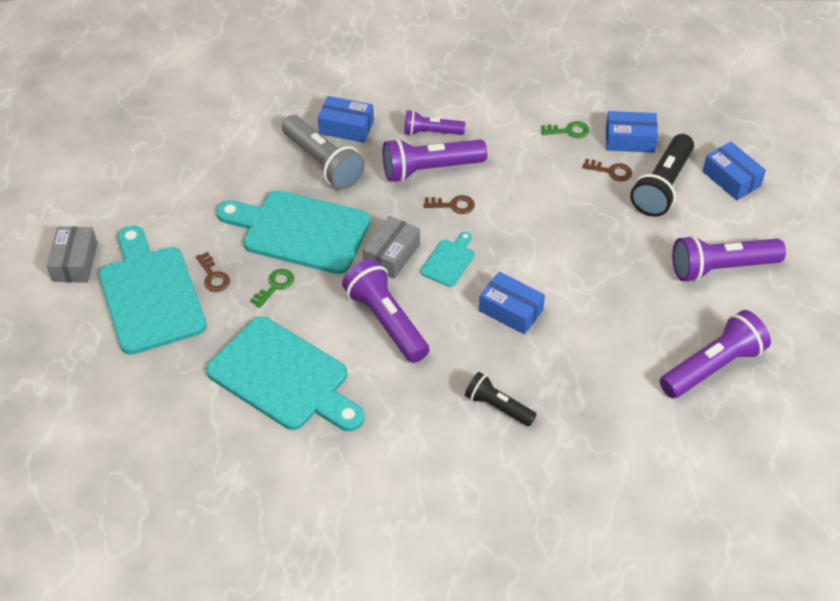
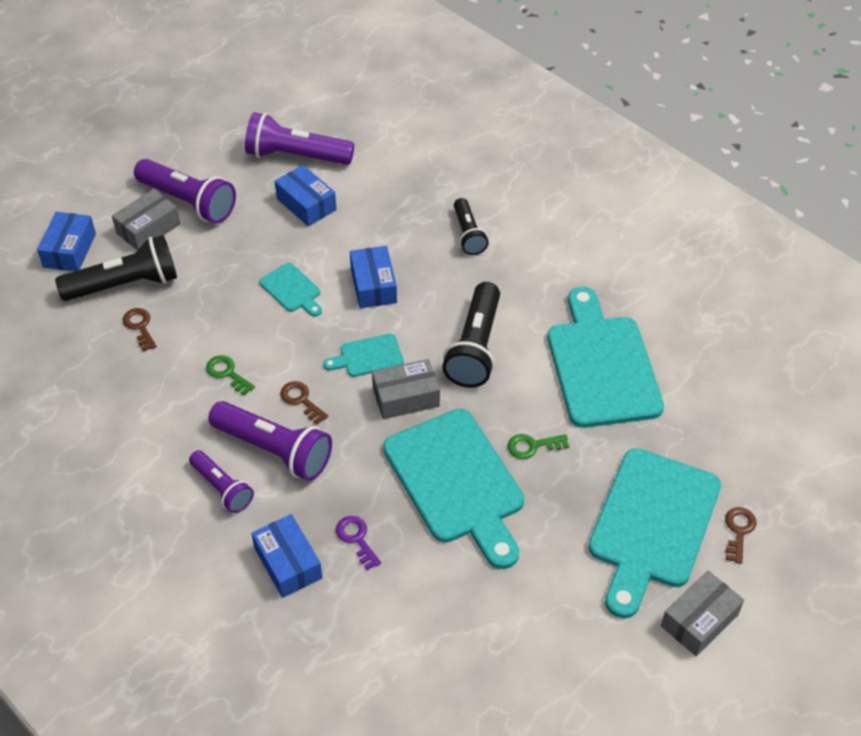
camera: 135 degrees left, 0 degrees up
(213, 276) = (578, 498): brown key -> brown key (738, 531)
(323, 163) = (356, 539): grey flashlight -> purple key
(386, 321) = (475, 348): purple flashlight -> black flashlight
(558, 264) = (292, 290): none -> turquoise cutting board
(569, 131) = (112, 389): green key -> green key (227, 373)
(629, 140) = (81, 340): blue box -> blue box (306, 204)
(712, 229) = (148, 229): none -> grey box

